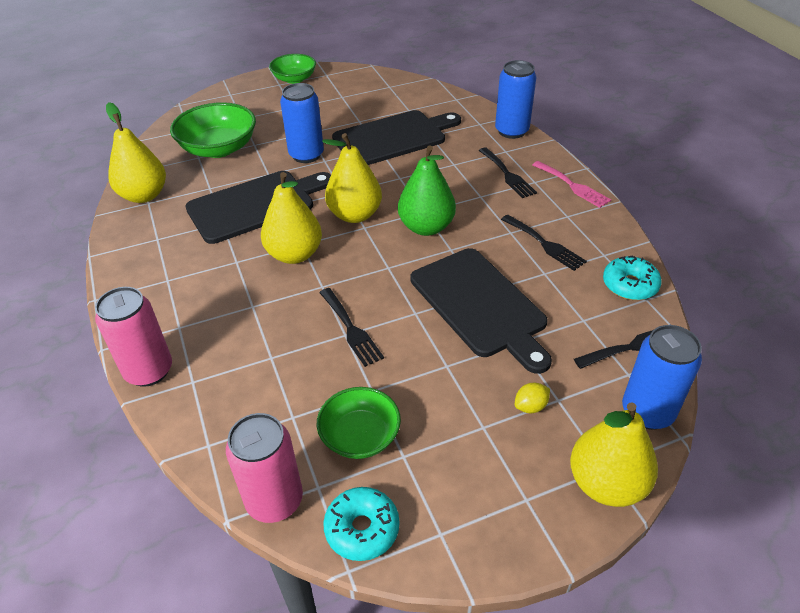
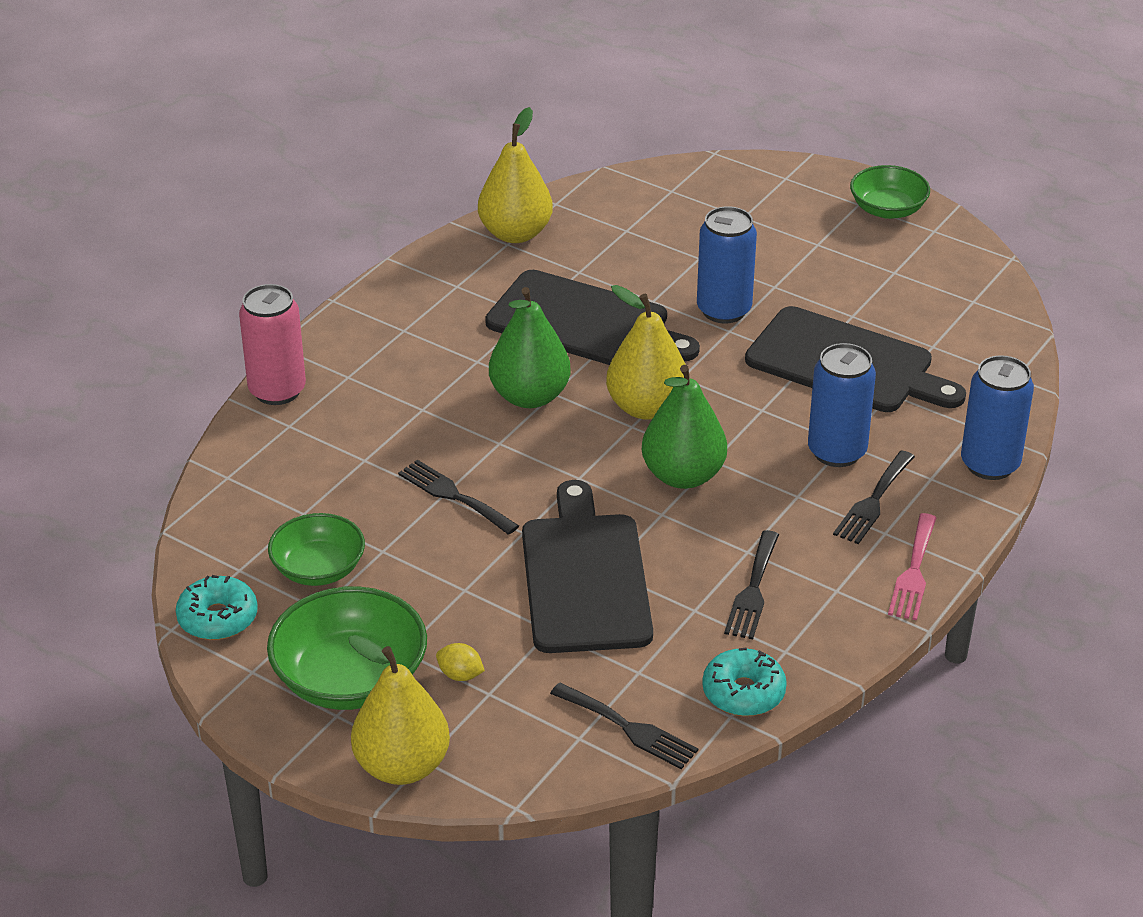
camera: 55 degrees right, 5 degrees down
(219, 148) = (660, 235): green bowl -> green bowl (350, 679)
(274, 500) = (203, 549): pink can -> none
(294, 254) = (529, 396): yellow pear -> green pear
(351, 329) = (453, 496): black fork -> black fork turned 105 degrees clockwise
(480, 305) = (584, 577): black cutting board -> black cutting board turned 150 degrees clockwise
(647, 412) = (531, 770): blue can -> blue can (837, 452)

